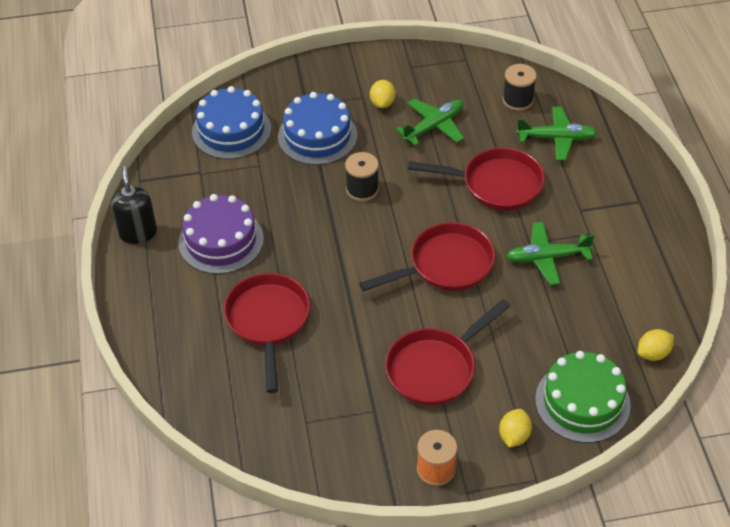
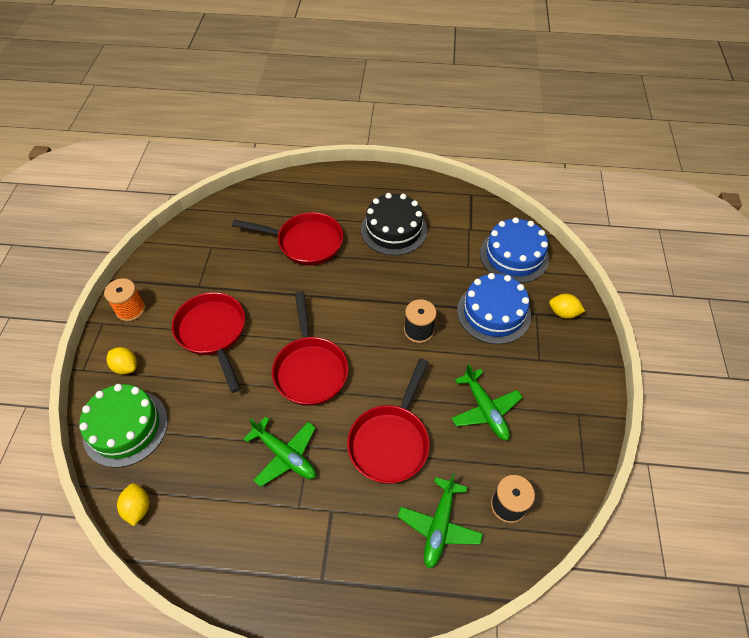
camera: 105 degrees right, 5 degrees up
(138, 233) = (418, 187): black soap dispenser -> none
(221, 240) = (393, 230): purple cake -> black cake
(382, 103) = (527, 374): yellow lemon -> yellow lemon (563, 313)
(547, 258) = (285, 455): green plane -> green plane turned 120 degrees clockwise

